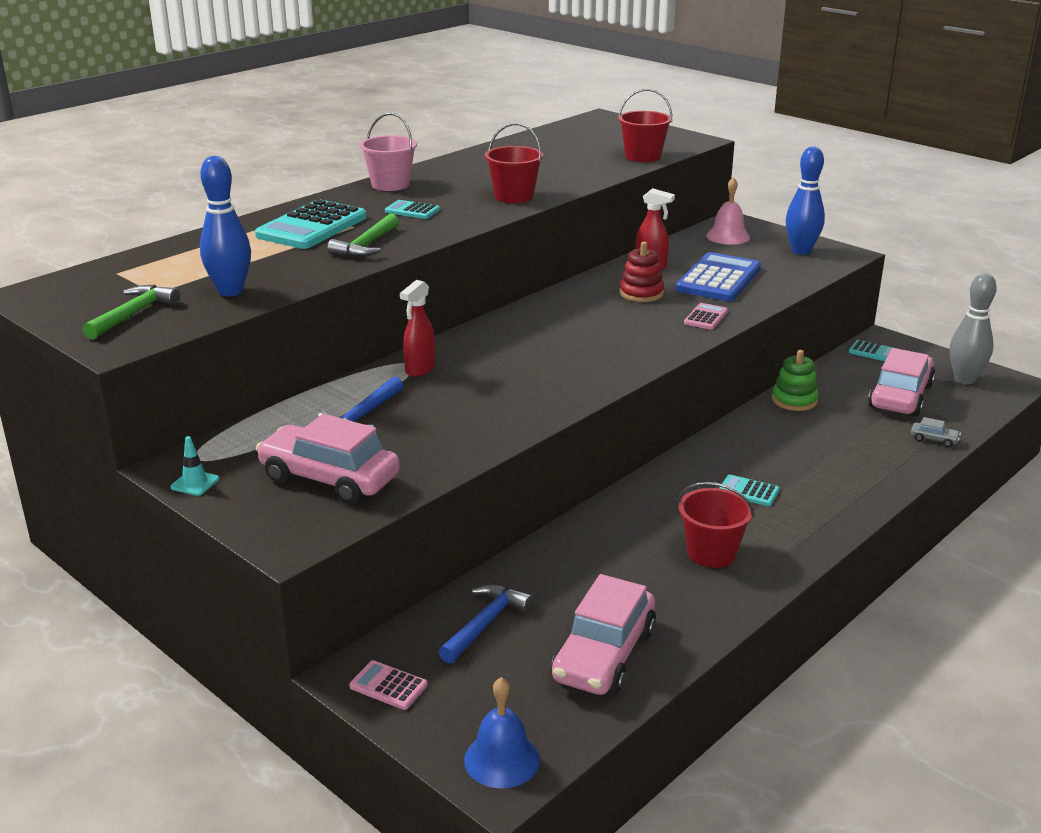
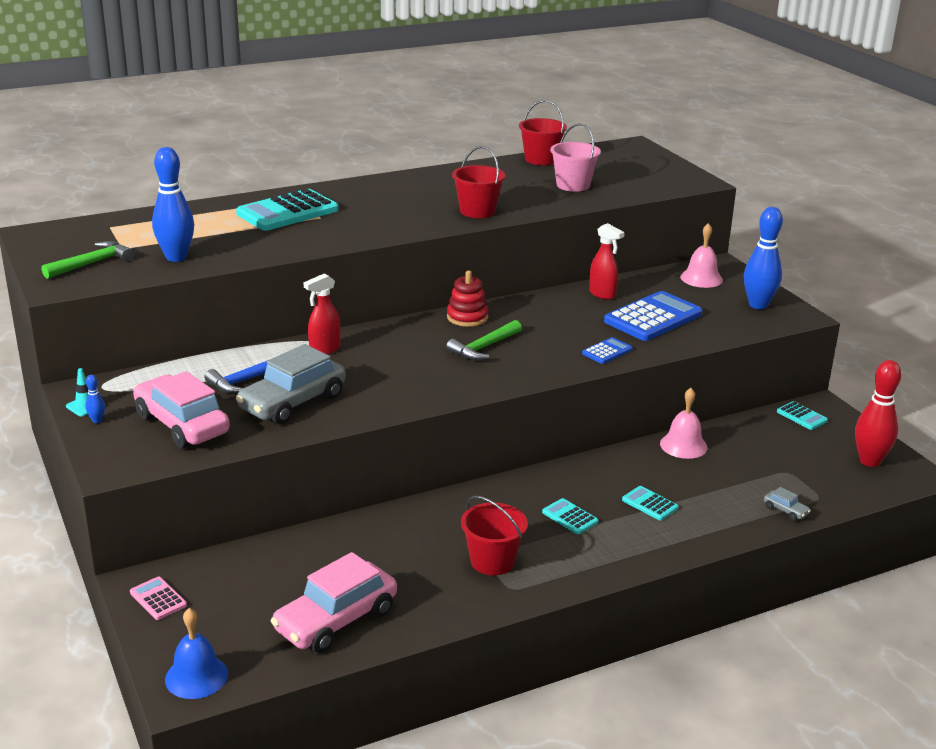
camera: 20 degrees right, 0 degrees up
(223, 496) = (97, 420): none -> blue bowling pin
(367, 245) = (314, 236): green hammer -> green hammer (484, 347)
(390, 184) = (385, 183): pink bucket -> pink bucket (573, 185)
(412, 211) = (380, 211): turquoise calculator -> turquoise calculator (649, 504)
(434, 429) = (293, 402): none -> grey car
(485, 624) = (265, 571): blue hammer -> none
(641, 293) = (570, 318): red stacking toy -> red stacking toy (467, 317)
(643, 156) = (631, 190): red bucket -> red bucket (540, 159)
(705, 317) = (607, 351): pink calculator -> blue calculator
(794, 400) = (683, 445): green stacking toy -> pink bell
(900, 396) = (789, 463): pink car -> none
(964, 380) = (869, 461): grey bowling pin -> red bowling pin

